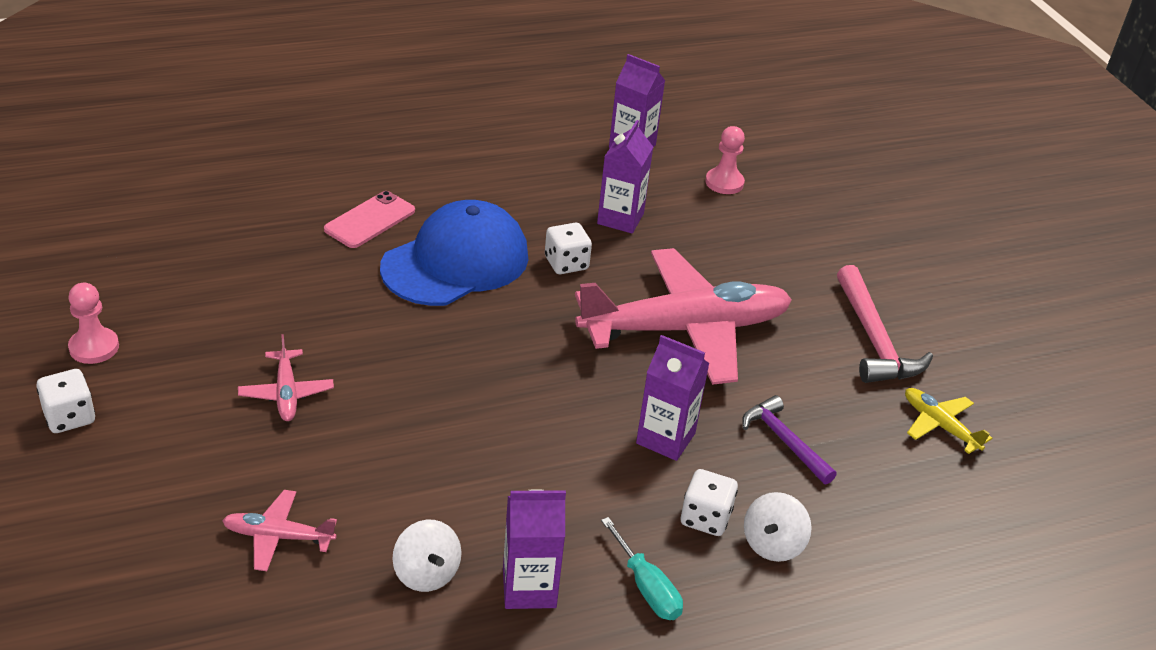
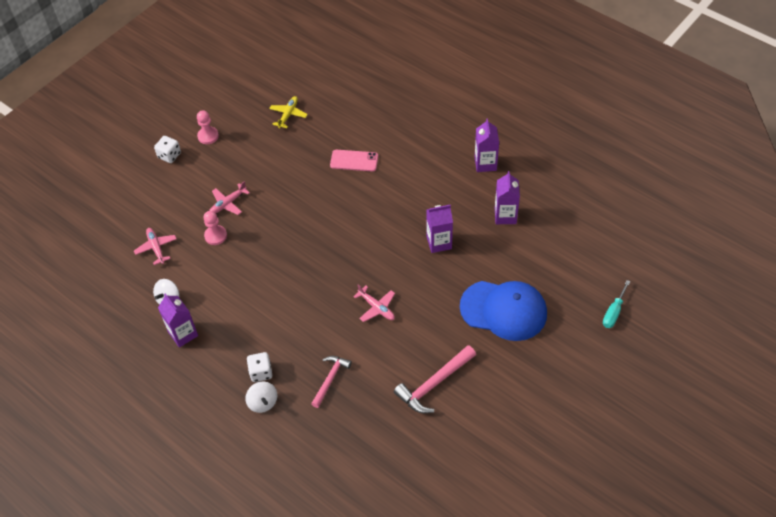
camera: 65 degrees right, 15 degrees up
(456, 262) = (352, 204): blue cap -> blue cap (504, 310)
(566, 263) = (386, 241): white dice -> none
(646, 587) = (209, 371): turquoise screwdriver -> turquoise screwdriver (613, 312)
(665, 438) = (298, 336): purple carton -> purple carton (485, 163)
(685, 329) = (376, 307): pink plane -> pink plane, size x0.42
(724, 183) = (510, 267): pink pawn -> pink pawn (215, 236)
(772, 544) = (263, 402): white spinning top -> white spinning top turned 120 degrees counterclockwise
(784, 441) = (330, 379): purple hammer -> pink hammer
(940, 425) = (390, 436): yellow plane -> yellow plane (288, 115)

